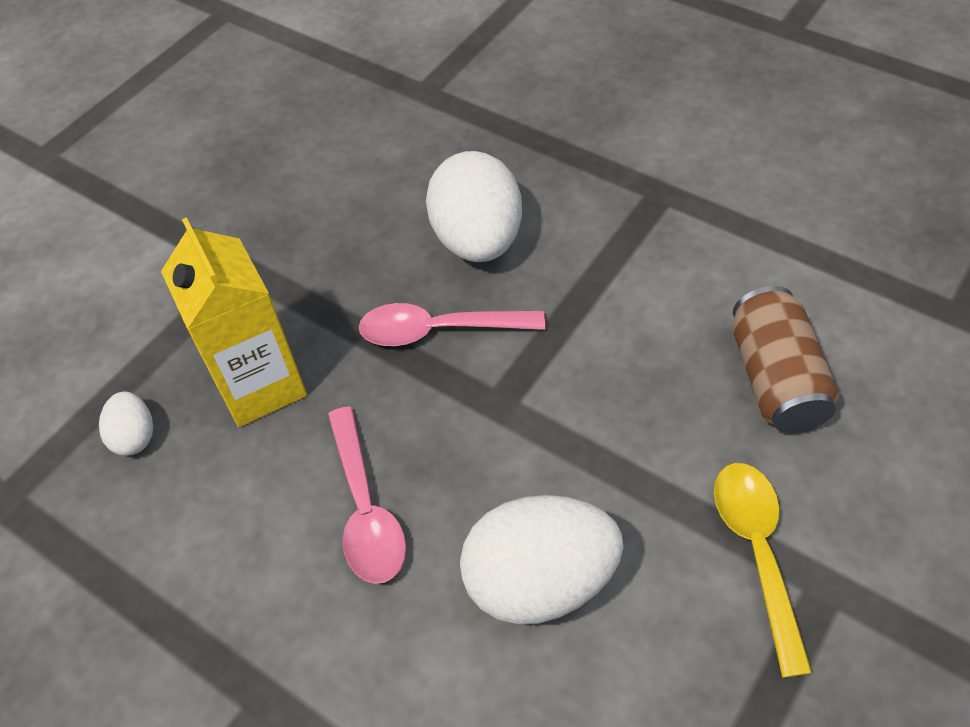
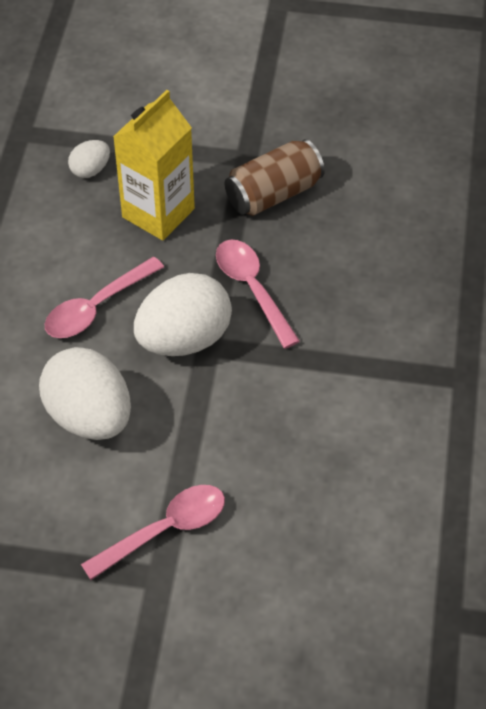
camera: 60 degrees right, 0 degrees up
(477, 240) = (346, 279): white egg -> white egg (184, 339)
(757, 552) = (165, 530): yellow spoon -> pink spoon
(775, 379) = (316, 504): brown can -> brown can (273, 194)

